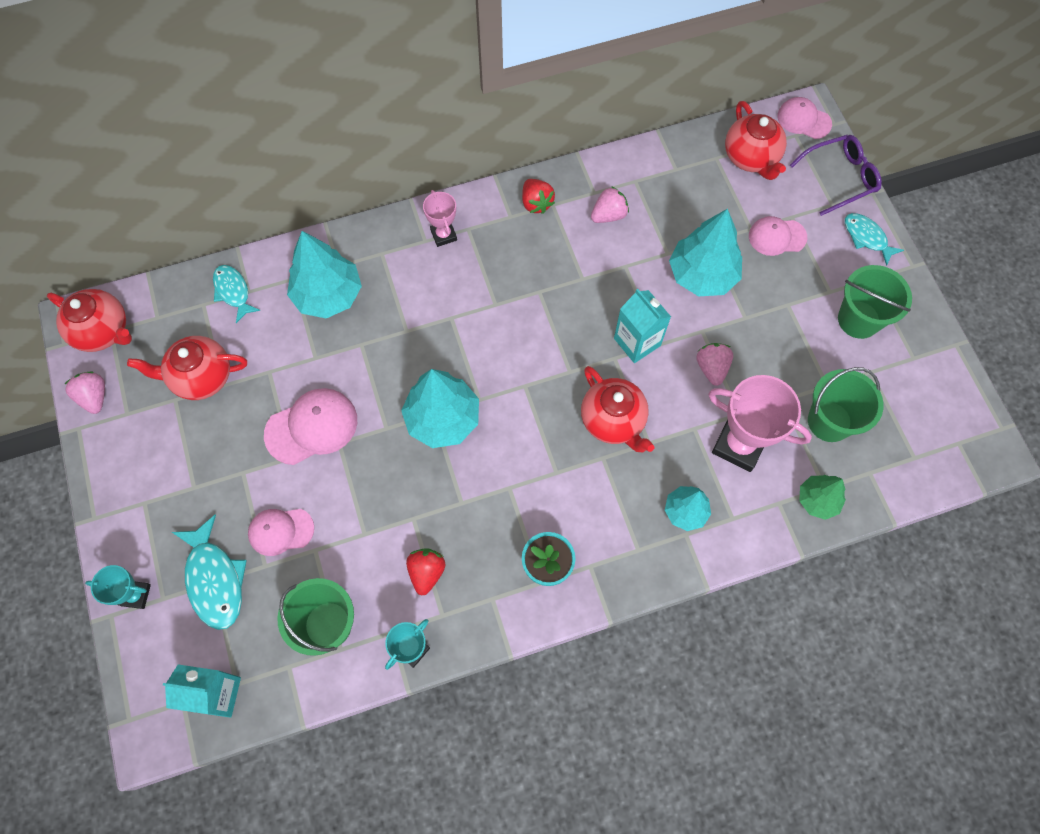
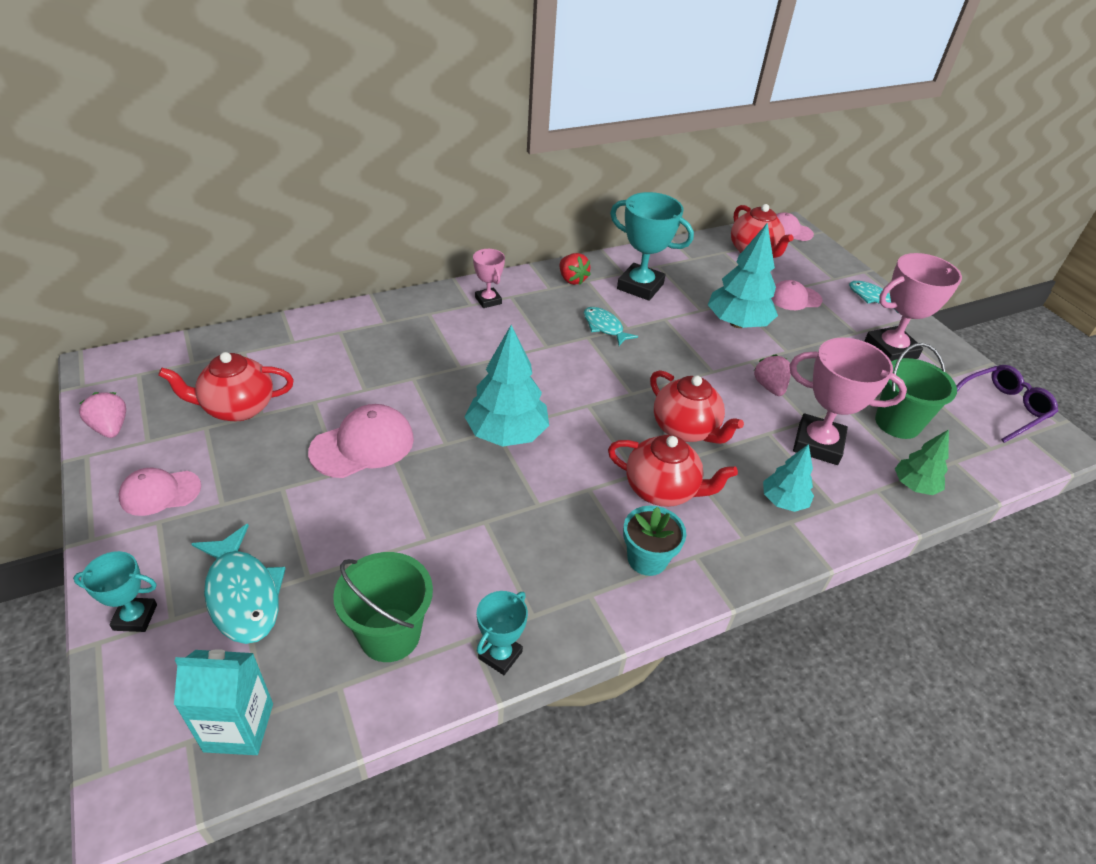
camera: 10 degrees left, 25 degrees down
(103, 331) = (130, 374): red teapot -> red teapot (662, 490)
(233, 292) = (276, 342): turquoise fish -> turquoise fish (604, 327)
(280, 531) = (327, 541): pink cap -> pink cap (160, 492)
(328, 295) = (376, 343): turquoise tree -> none
(426, 572) = (507, 572): red strawberry -> none
(608, 215) = (640, 286): pink strawberry -> turquoise trophy
(637, 342) = (691, 370): turquoise carton -> none
(839, 178) = (833, 263): purple glasses -> purple glasses (1002, 408)
(858, 319) = (890, 350): green bucket -> pink trophy

